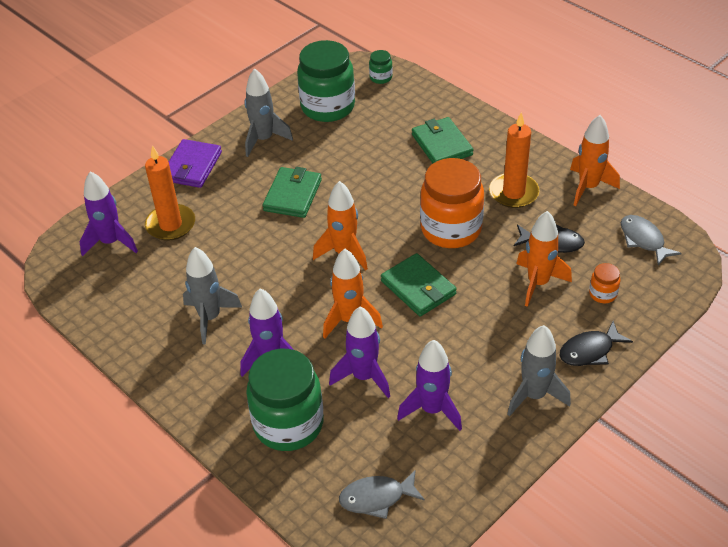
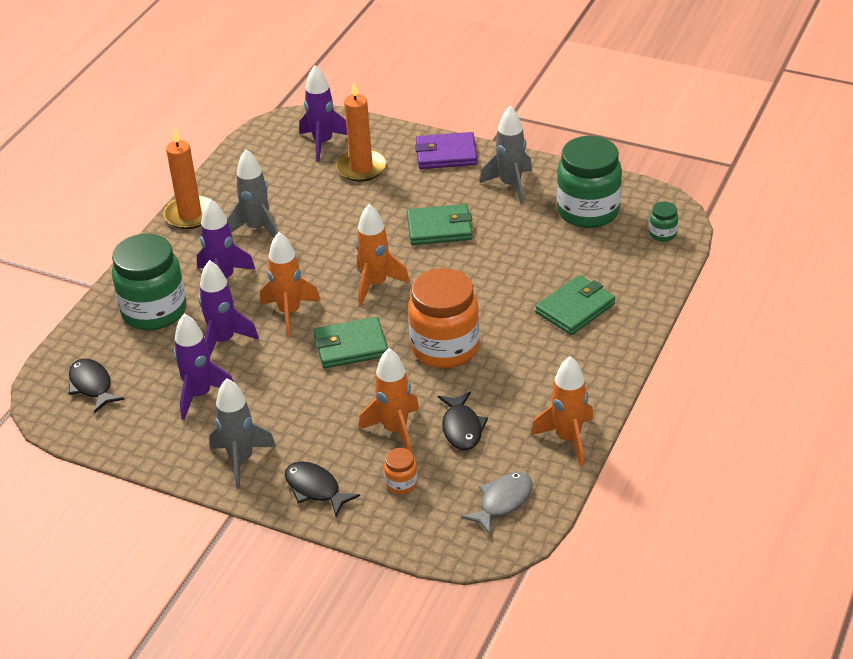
camera: 70 degrees right, 5 degrees down
(376, 498) = (92, 385): grey fish -> black fish
(418, 287) = (351, 346): green wallet -> green wallet turned 45 degrees clockwise
(513, 193) = (526, 381): orange candle -> orange candle (190, 215)

